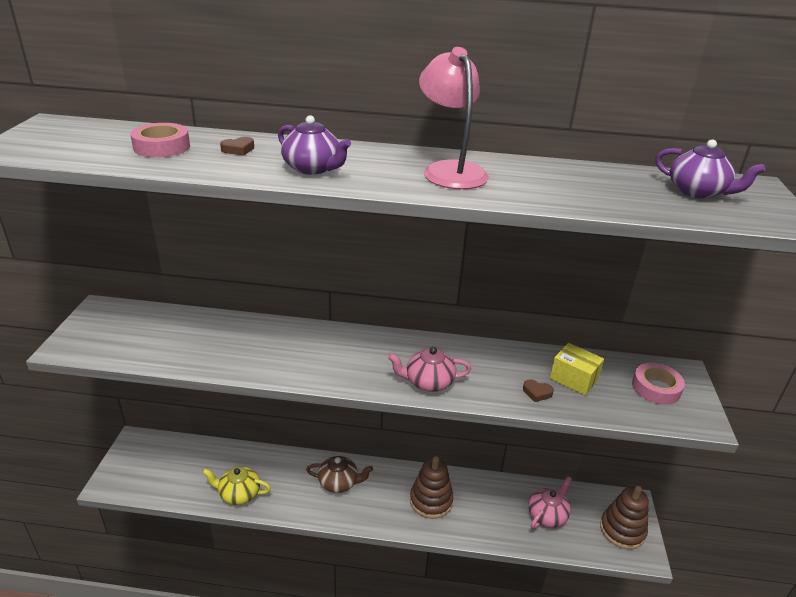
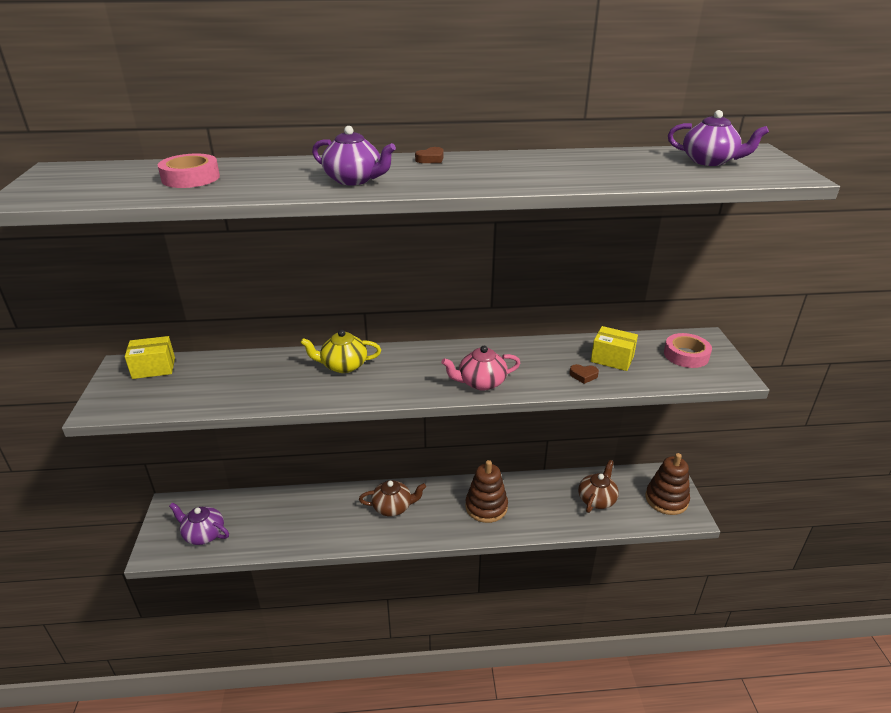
camera: 10 degrees left, 0 degrees up
(125, 314) = (154, 368): none -> yellow box
(156, 475) = (203, 534): none -> purple teapot
(238, 149) = (271, 172): brown heart -> brown heart (431, 159)
(238, 494) = (295, 535): yellow teapot -> yellow teapot (343, 366)
(450, 170) = (484, 168): pink lamp -> none
(547, 515) = (597, 499): pink teapot -> brown teapot

